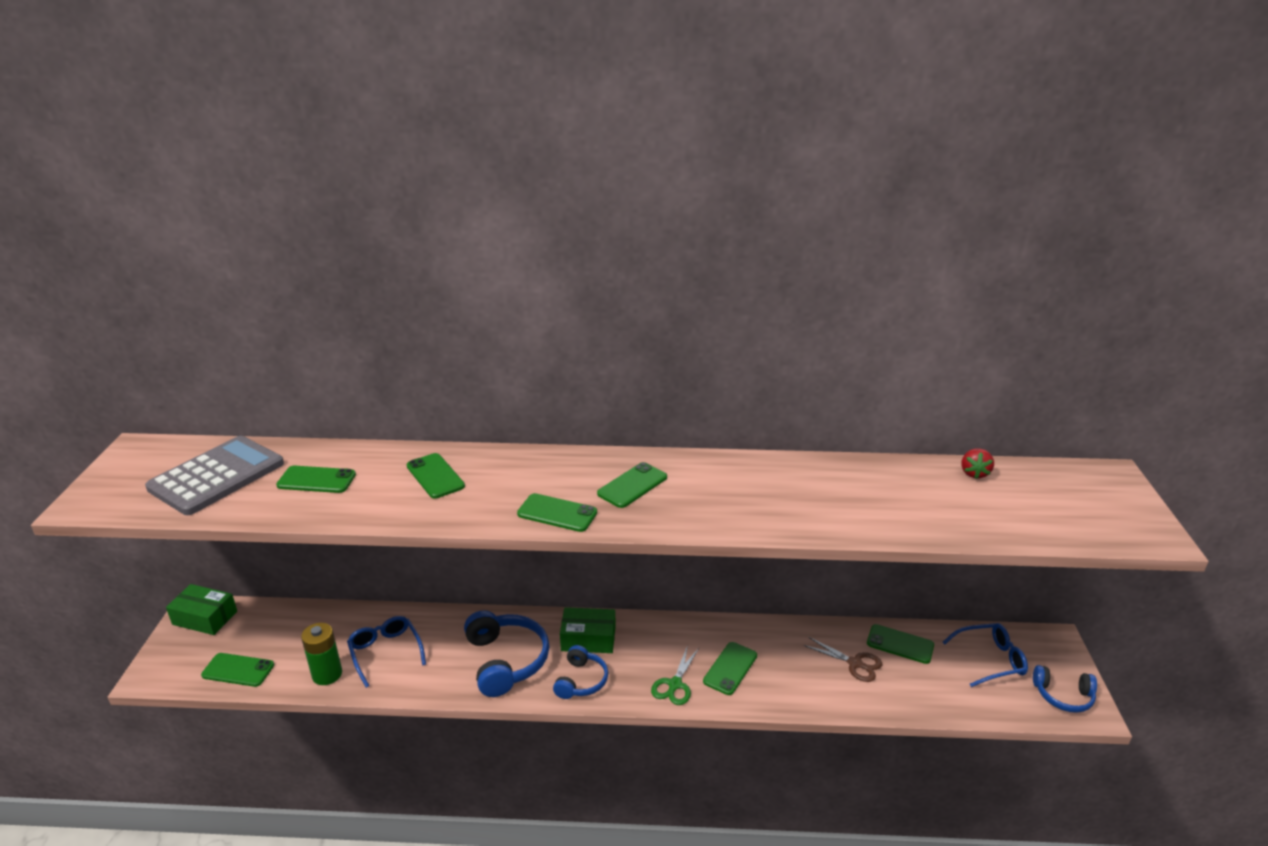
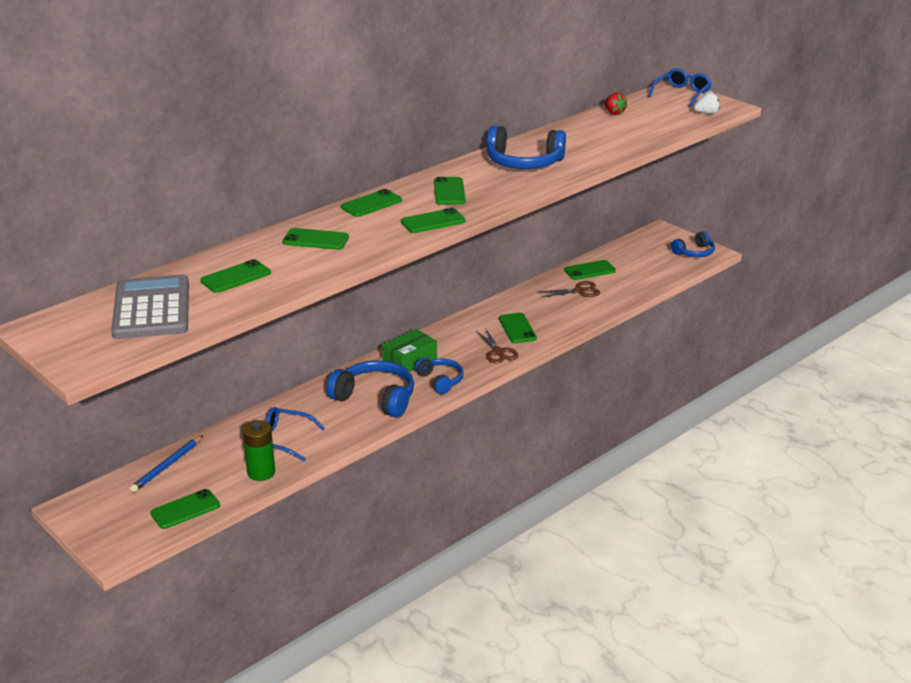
camera: 45 degrees left, 0 degrees up
(205, 618) = (90, 505): green box -> none
(290, 618) = (167, 466): none -> blue pencil
(544, 462) = (371, 204): none -> green phone
(675, 684) = (498, 352): green scissors -> brown scissors
(764, 489) = (524, 162): none -> blue headphones
(990, 660) = (642, 254): blue glasses -> blue glasses (682, 94)
(1104, 531) = (706, 113): none -> white strawberry

